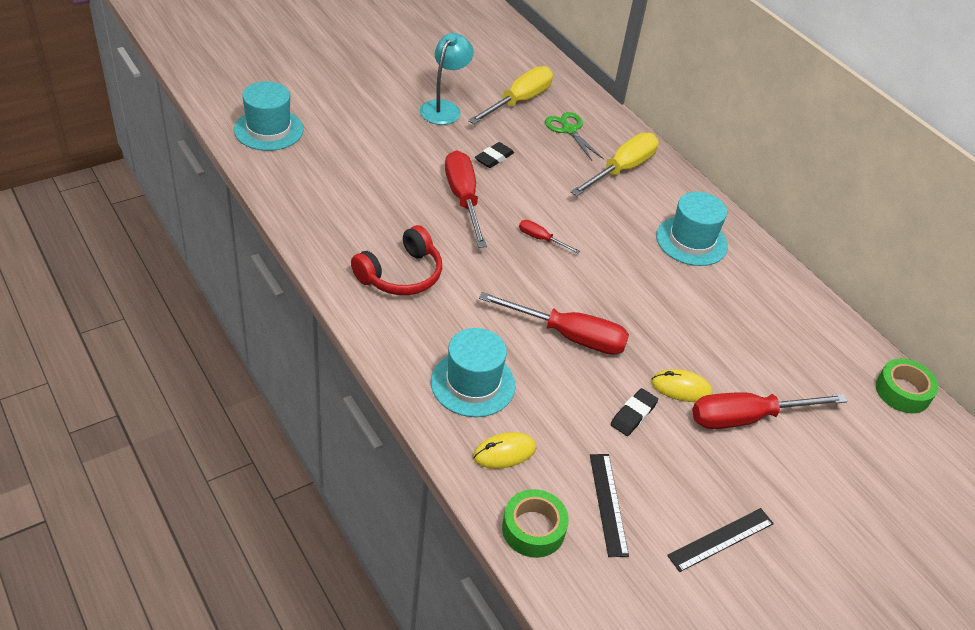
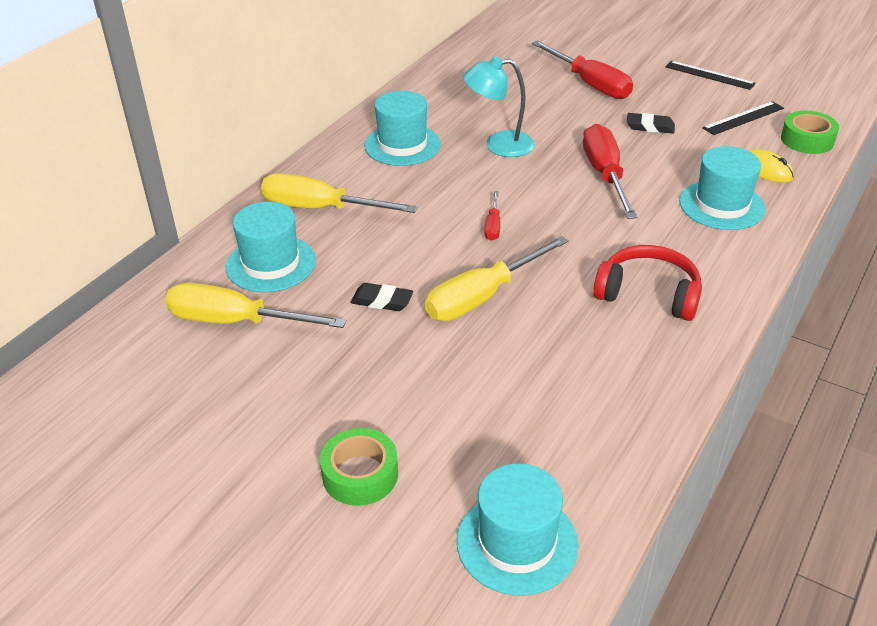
camera: 110 degrees left, 5 degrees down
(444, 108) = (306, 382): turquoise lamp -> turquoise lamp (499, 145)
(463, 199) = (483, 297): red screwdriver -> yellow screwdriver
(569, 130) = (271, 264): green scissors -> turquoise hat
(681, 388) = (595, 114): yellow mouse -> none
(902, 391) = (486, 36): green tape -> green tape (360, 475)

